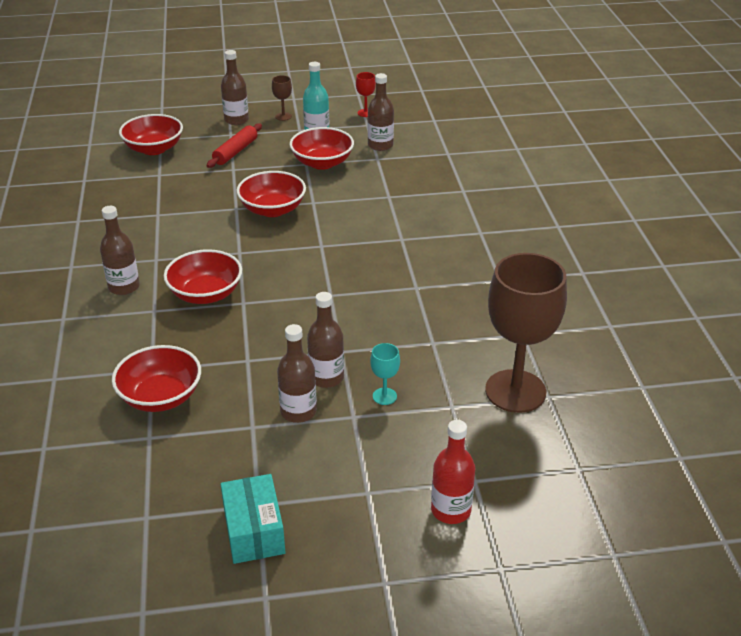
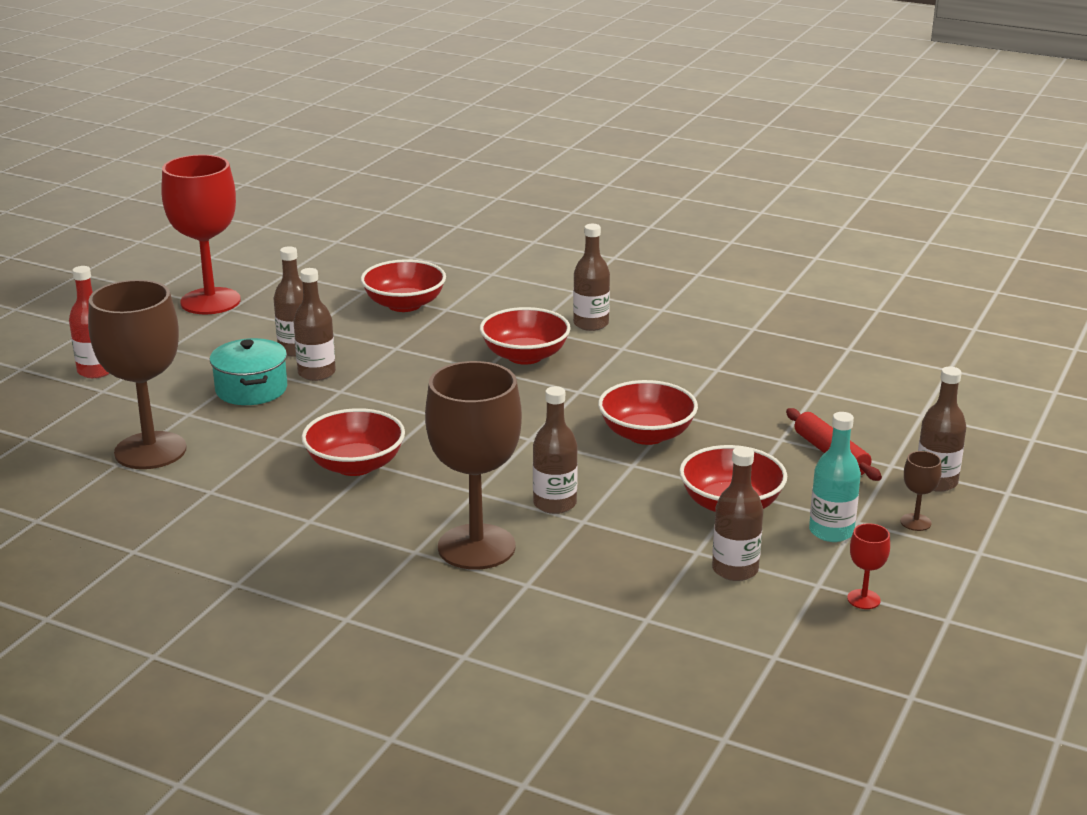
camera: 125 degrees right, 10 degrees down
(154, 149) = (895, 404): red bowl -> red bowl (355, 465)
(254, 531) = (210, 301): turquoise box -> red goblet
(383, 210) = (554, 504): none -> brown bottle
(384, 396) = (251, 389): turquoise goblet -> turquoise pot
(452, 216) = (476, 547): none -> brown goblet

